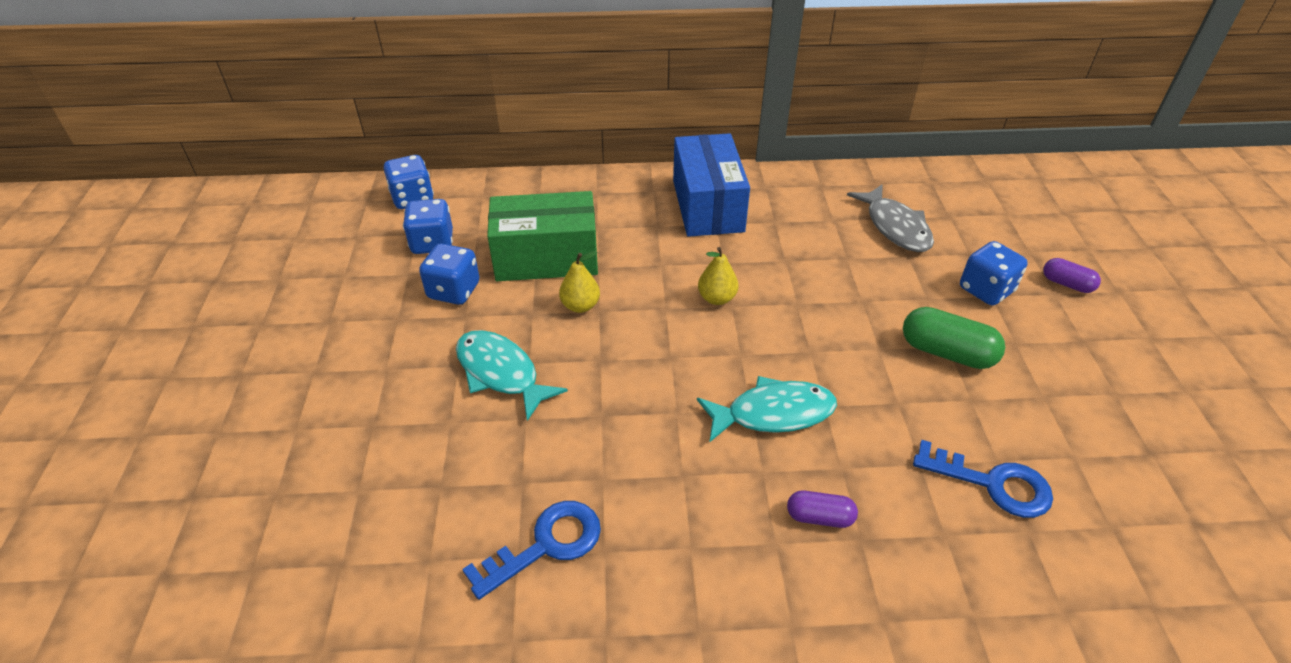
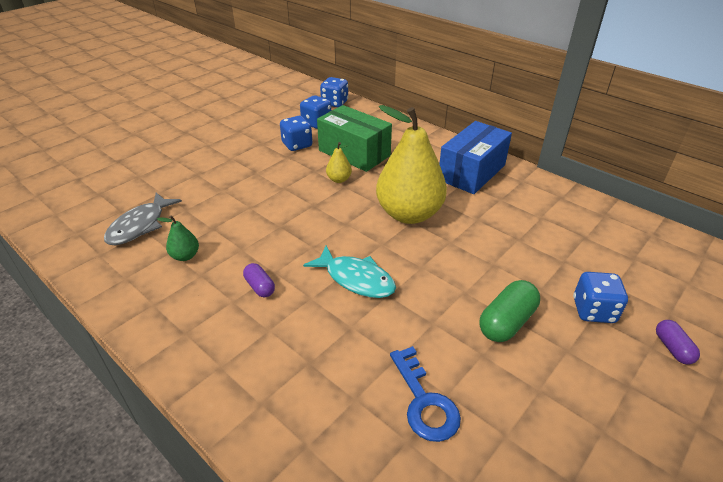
camera: 45 degrees right, 5 degrees down
(501, 373) = (267, 185): turquoise fish -> none
(546, 545) = (185, 256): blue key -> green pear
(717, 298) = (409, 214): yellow pear -> yellow pear, size x2.44
(819, 517) = (305, 337): purple capsule -> purple capsule (260, 287)
(895, 227) = (580, 242): grey fish -> grey fish (140, 226)
(947, 352) = (506, 322): green capsule -> green capsule turned 60 degrees clockwise

